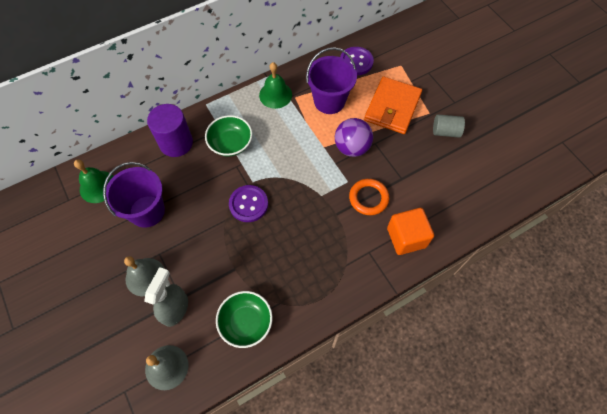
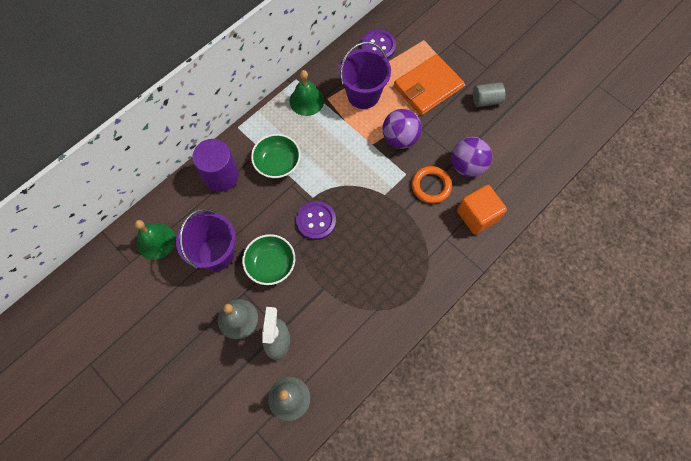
camera: 15 degrees left, 5 degrees up
(246, 322) = (351, 336): green bowl -> green bowl (271, 264)
(392, 107) = (428, 87): orange wallet -> orange wallet turned 45 degrees clockwise
(410, 188) = (467, 166): none -> purple ball

